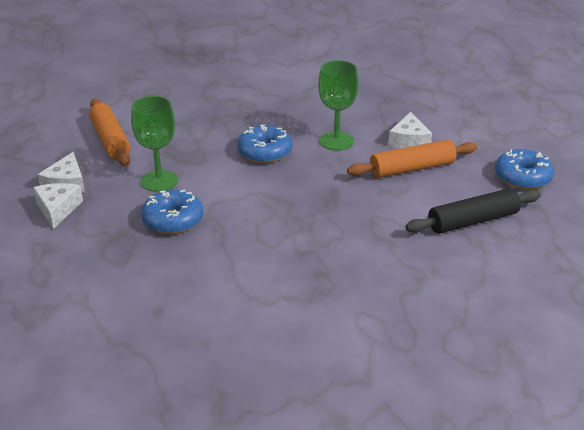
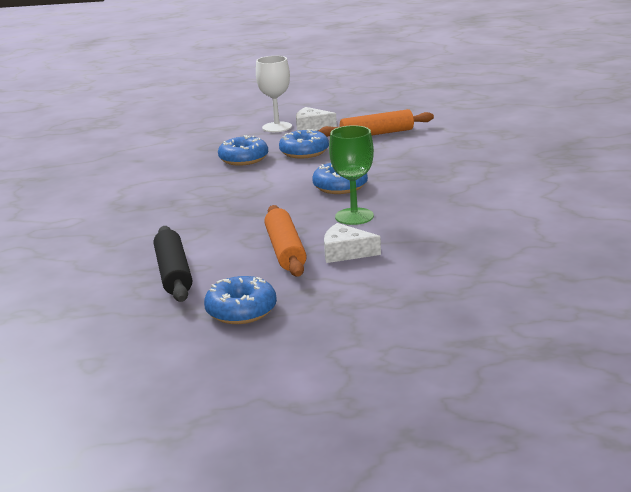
camera: 100 degrees right, 10 degrees down
(57, 209) = (277, 127): white cheese -> white goblet
(159, 181) = (304, 152): green goblet -> blue donut

